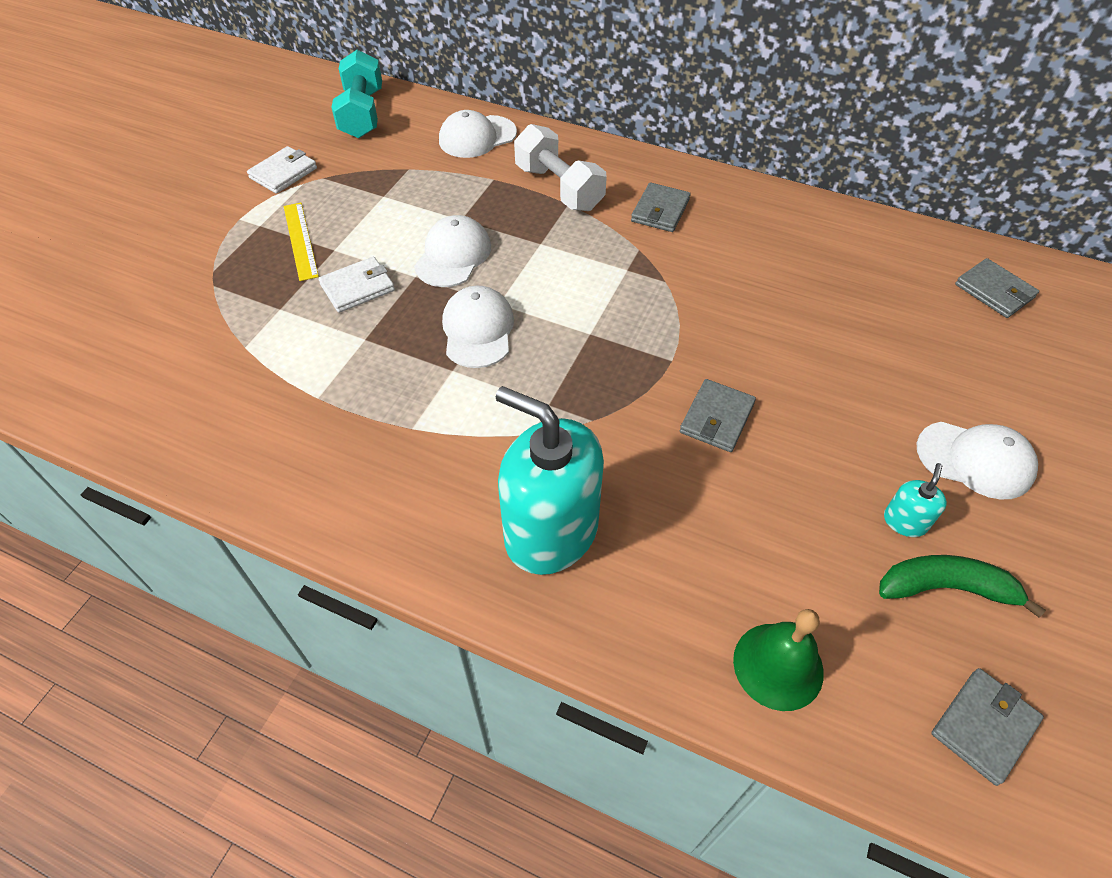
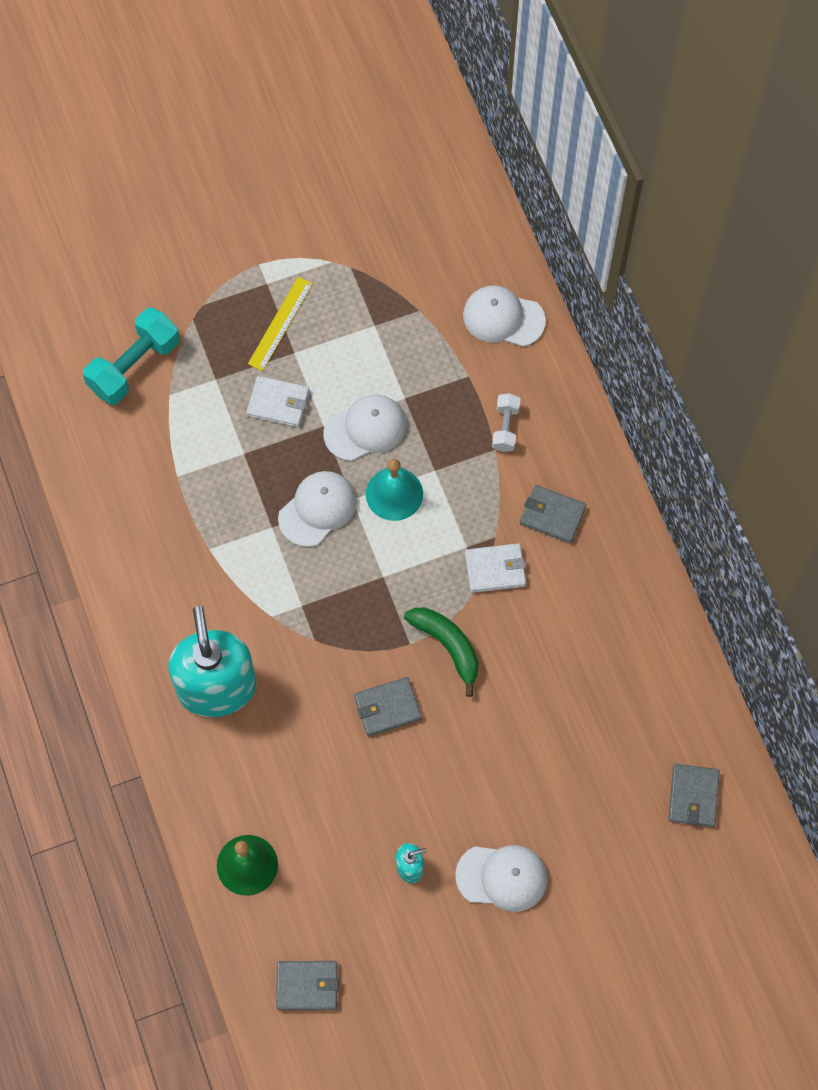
camera: 45 degrees right, 15 degrees up
(283, 173) = (327, 238): white wallet -> white wallet (495, 569)
(362, 114) = (443, 213): turquoise dumbbell -> turquoise dumbbell (134, 366)
(528, 277) = (394, 494): none -> turquoise bell
(559, 188) = (505, 428): white dumbbell -> white dumbbell, size x0.54
(660, 210) = (552, 515): grey wallet -> grey wallet turned 45 degrees clockwise
(946, 588) = (381, 917): green banana -> green banana (448, 646)
(975, 460) = (502, 877): white cap -> white cap turned 60 degrees counterclockwise

